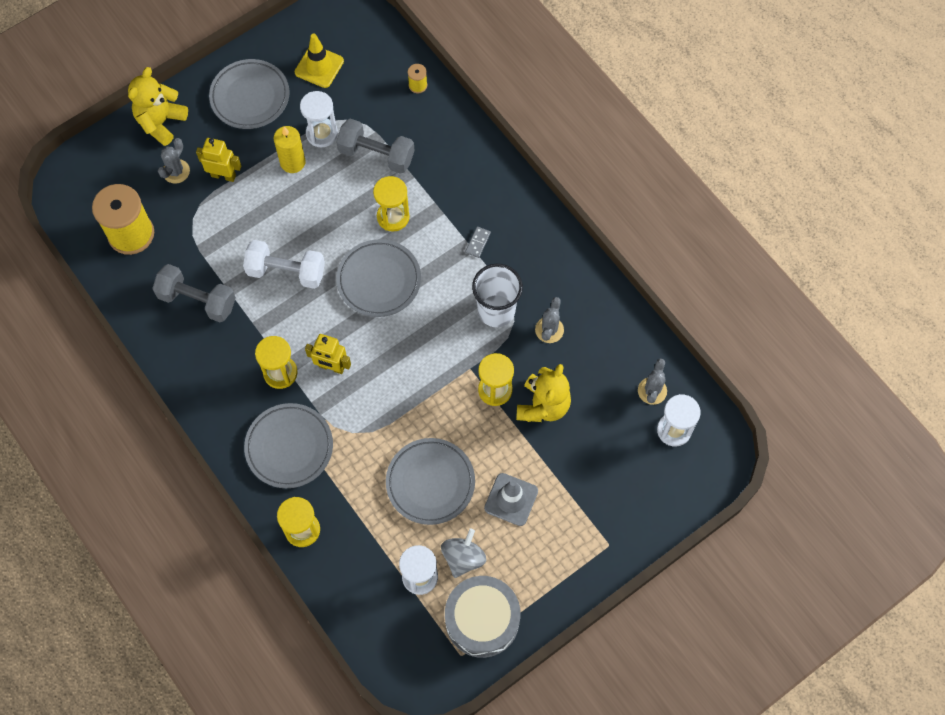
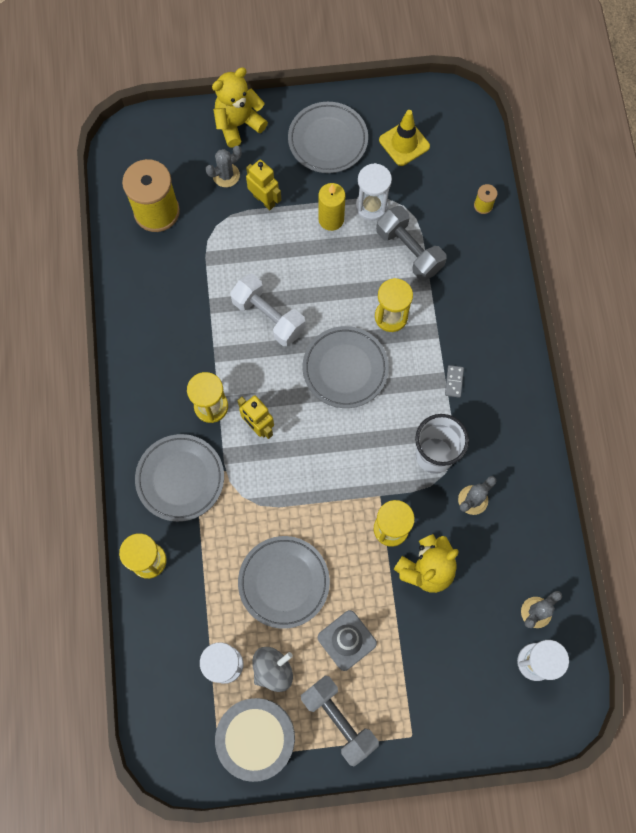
camera: 30 degrees right, 5 degrees up
(197, 300) = (178, 301): grey dumbbell -> grey dumbbell (339, 719)
(478, 243) = (454, 382): grey domino -> grey domino turned 45 degrees counterclockwise

